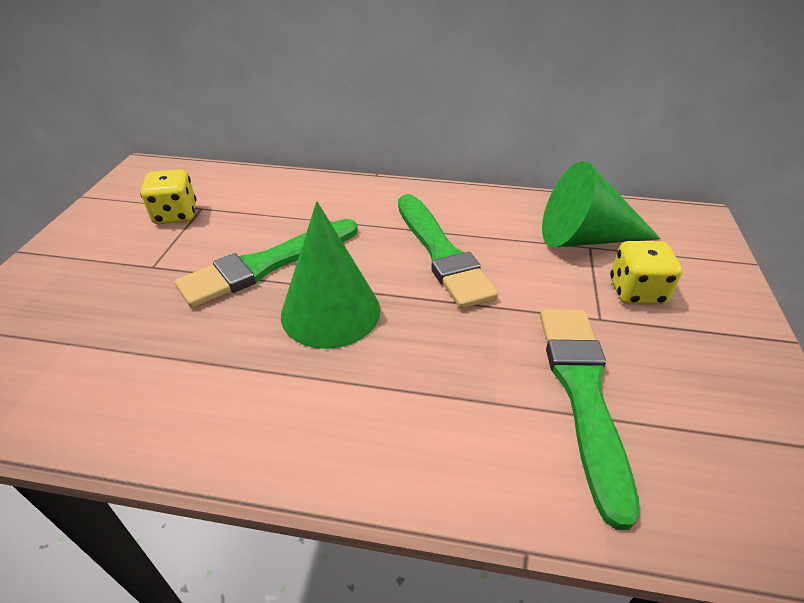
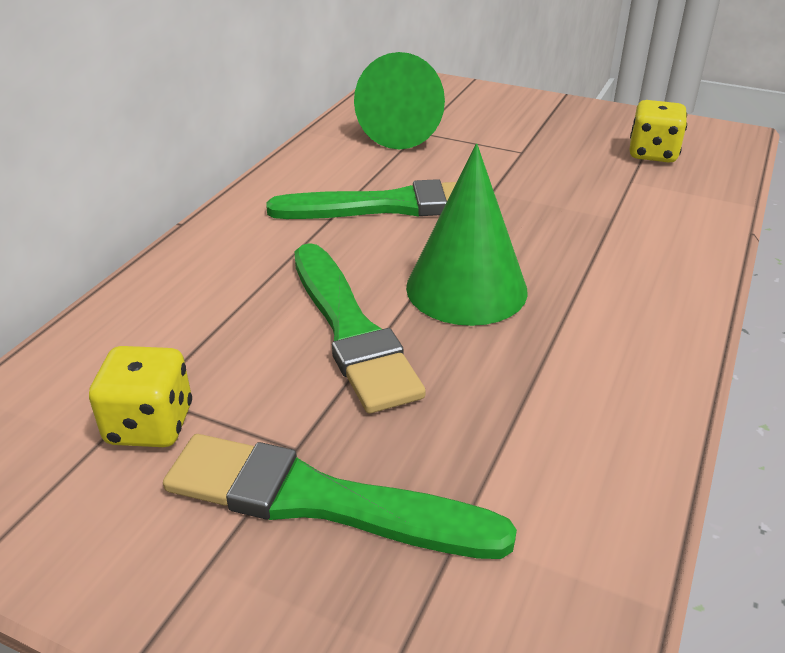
camera: 75 degrees left, 5 degrees down
(583, 394) = (609, 179): green brush -> green brush (322, 501)
(636, 292) = (493, 129): yellow dice -> yellow dice (652, 154)

